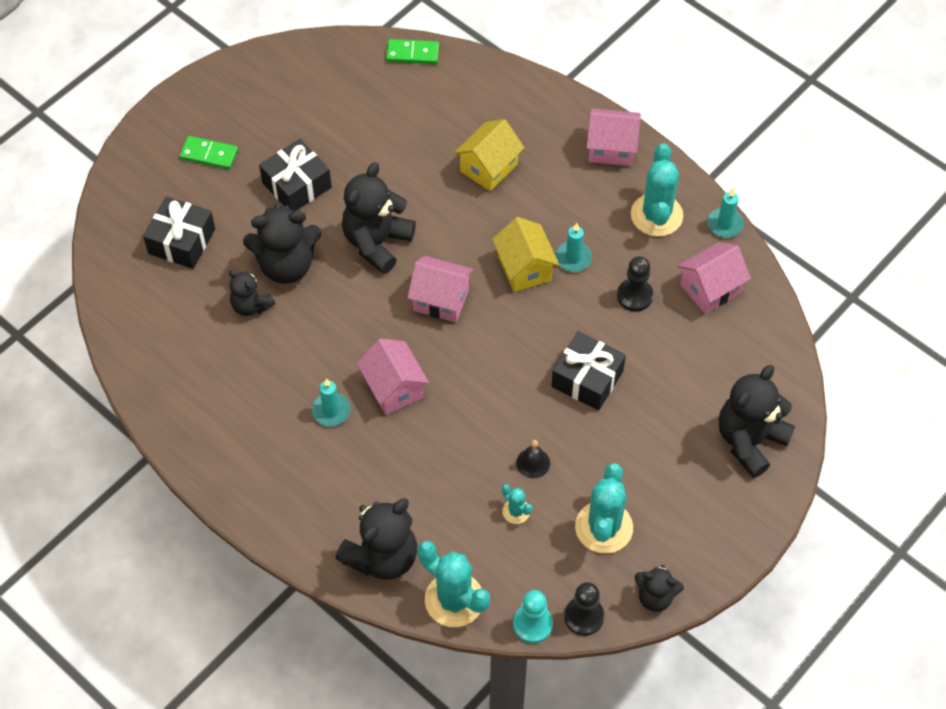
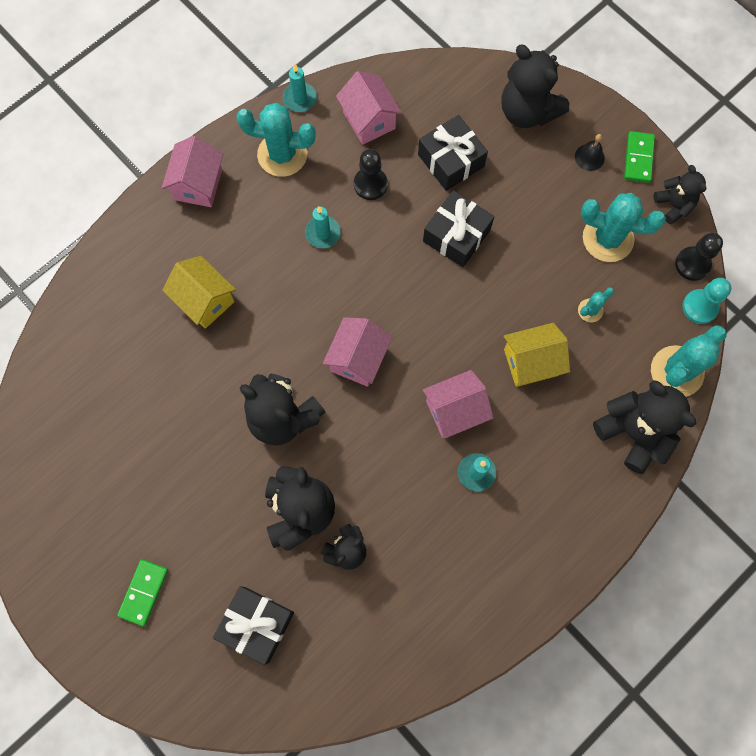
camera: 85 degrees left, 15 degrees up
(297, 185) = (199, 496): black gift -> black gift (451, 160)
(412, 53) = (42, 365): green domino -> green domino (638, 158)
(524, 268) = (330, 278): yellow house -> yellow house (531, 362)
(533, 463) = (541, 291): black bell -> black bell (589, 157)
(655, 597) = (674, 205): black teddy bear -> black teddy bear turned 45 degrees counterclockwise

